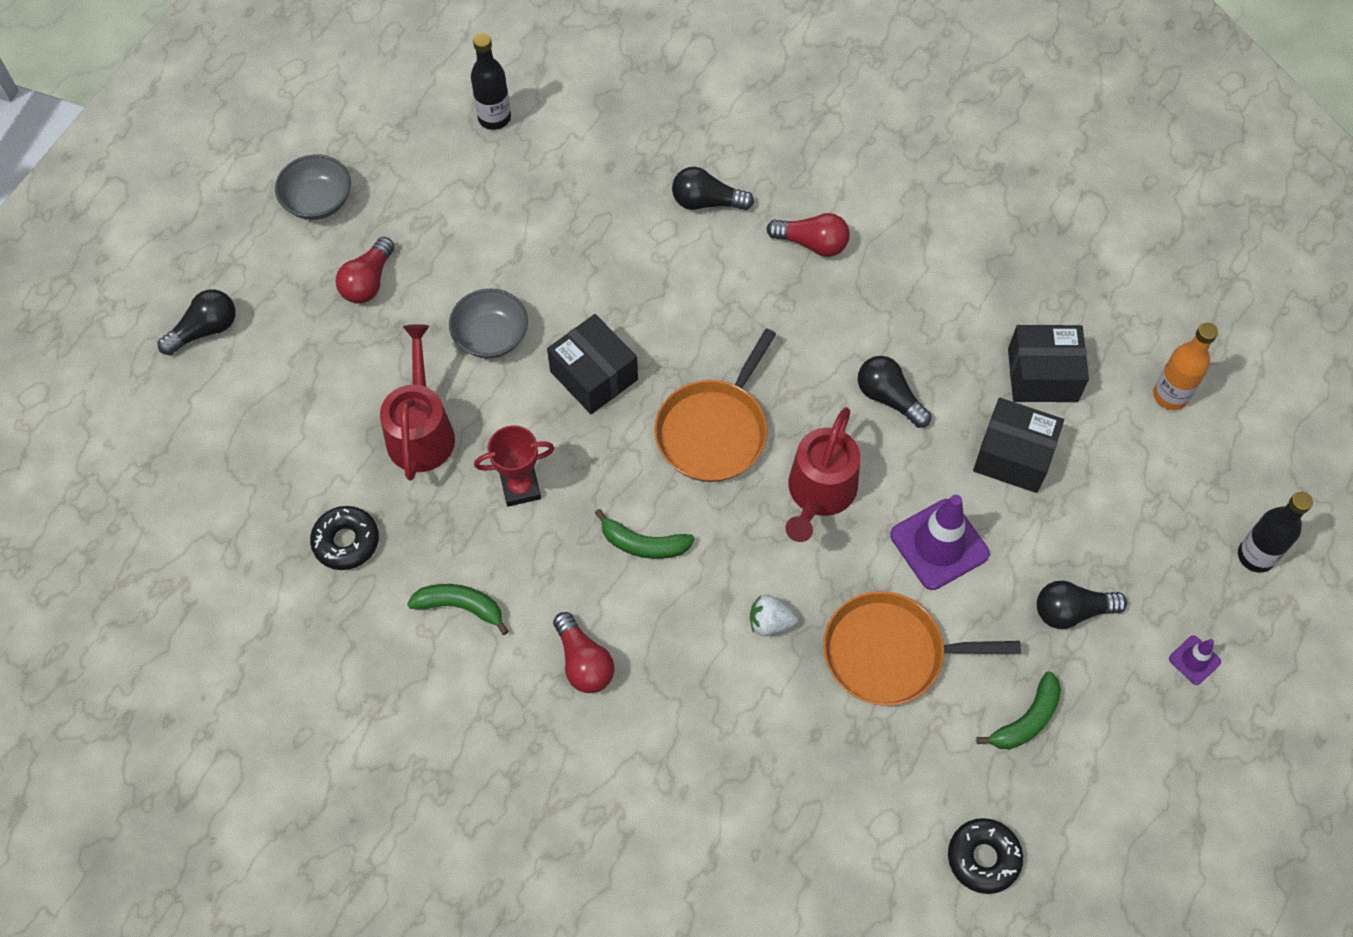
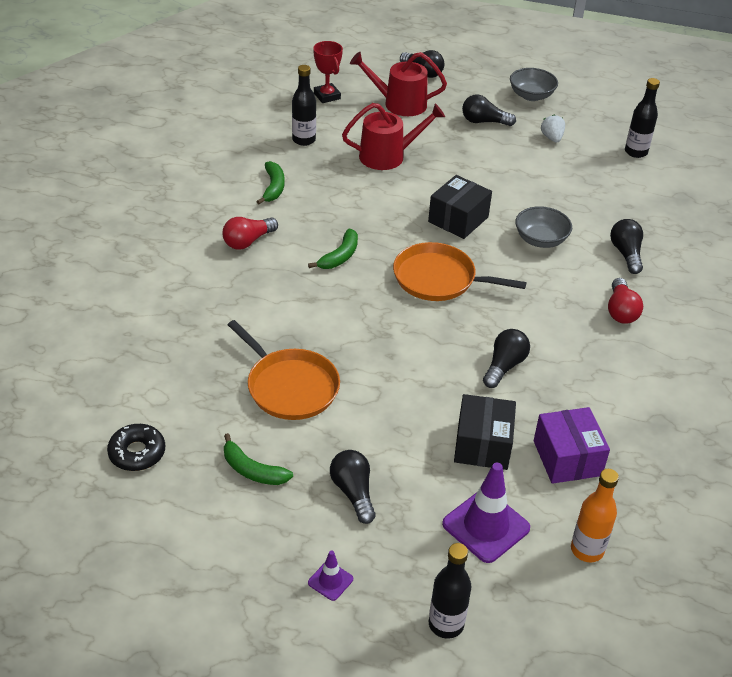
camera: 75 degrees right, 20 degrees down
(346, 542) = (304, 140): black donut -> black bottle
(368, 281) = (484, 122): red light bulb -> black light bulb
(491, 336) = (467, 173): grey bowl -> grey bowl (540, 240)
(520, 488) = (363, 200): red trophy -> red trophy (327, 96)
(643, 544) = (340, 256): green banana -> green banana turned 150 degrees counterclockwise
(770, 622) = (298, 322): white strawberry -> white strawberry (552, 138)
(819, 493) = (408, 336): red watering can -> red watering can (399, 104)
(890, 653) = (290, 386): orange pan -> orange pan turned 150 degrees clockwise
(939, 544) = (388, 406): purple traffic cone -> purple traffic cone (486, 526)
(1042, 375) = (567, 458): black box -> purple box

